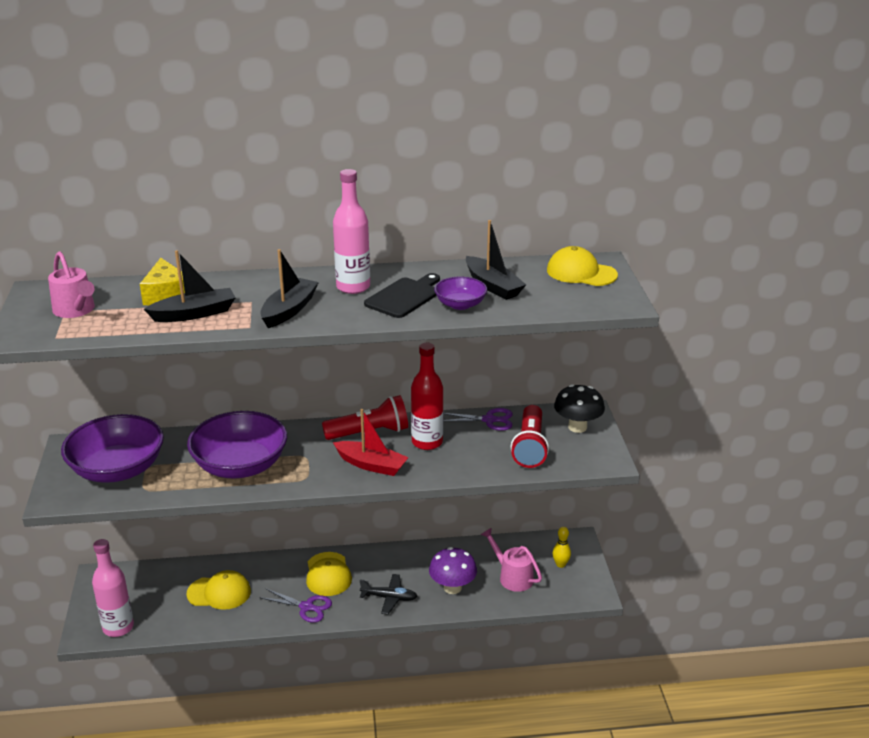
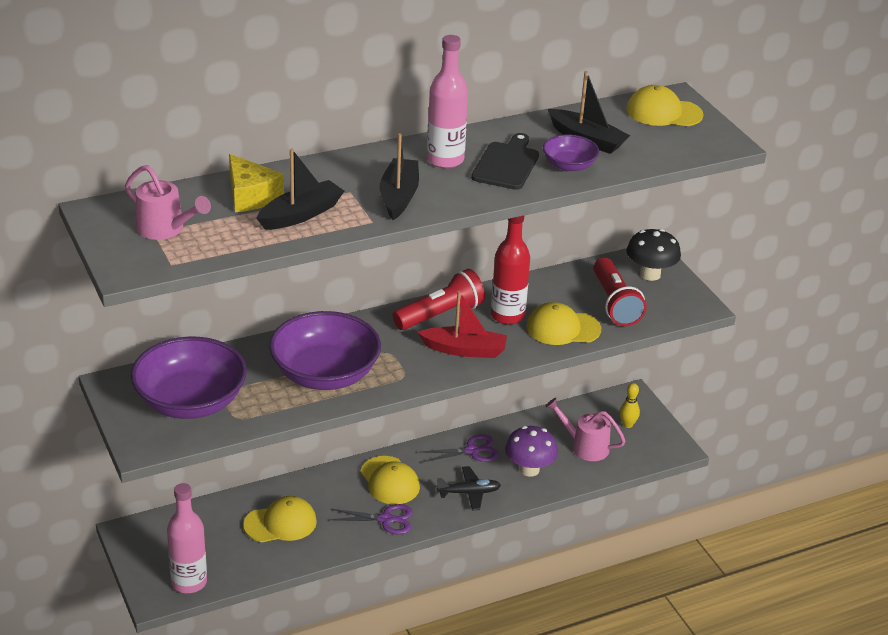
camera: 20 degrees left, 5 degrees up
(470, 460) = (563, 328): none -> yellow cap
(489, 420) = (557, 281): purple scissors -> purple scissors (472, 451)

